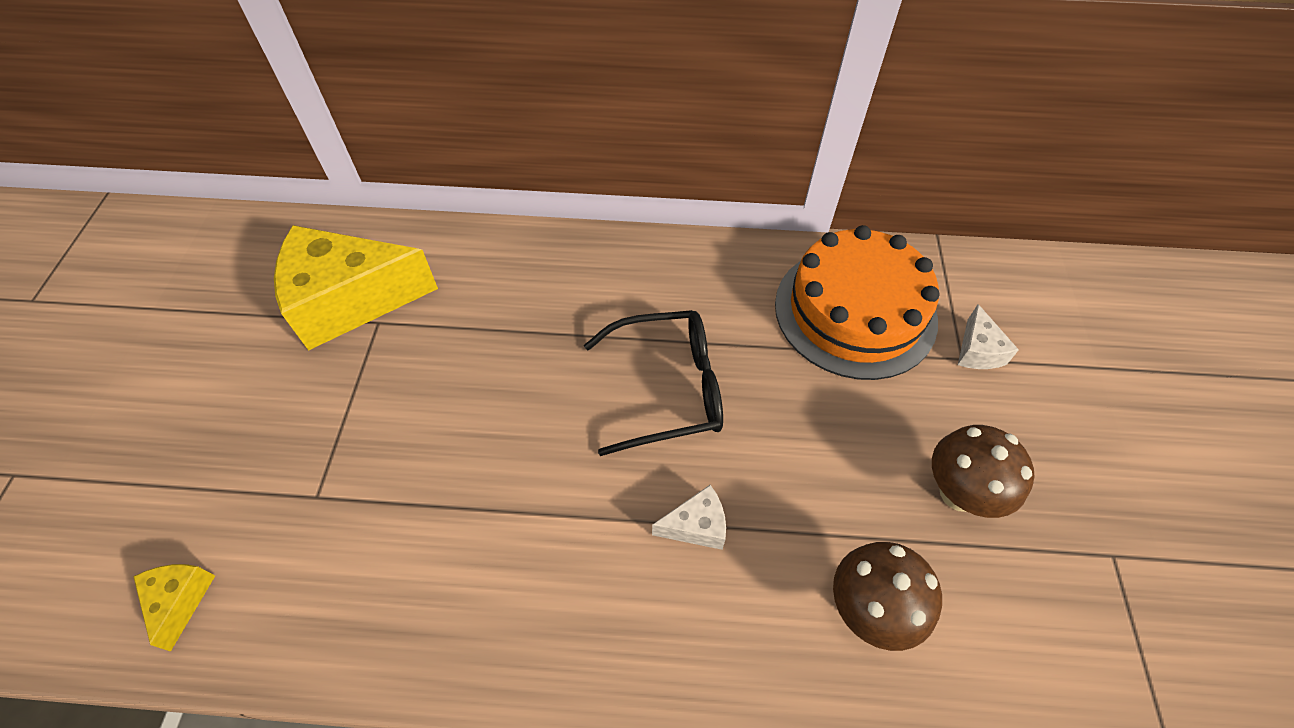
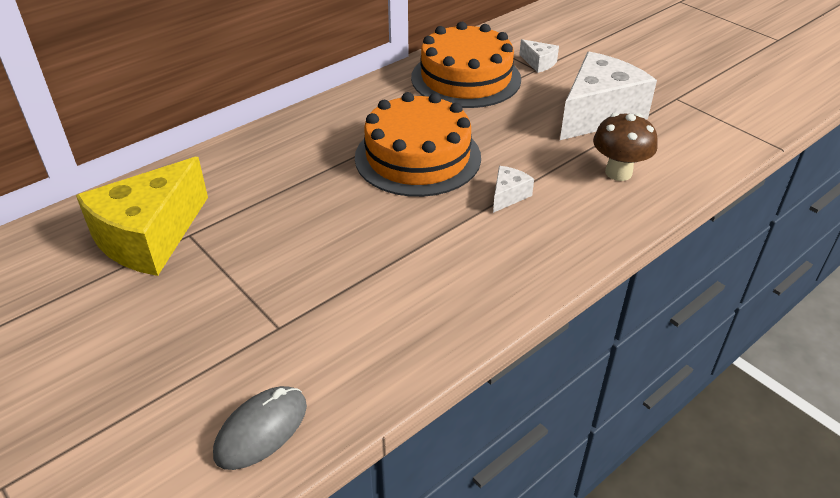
camera: 45 degrees left, 15 degrees down
(180, 600) = (261, 430): yellow cheese -> grey mouse
(668, 388) = (417, 157): black glasses -> orange cake
(959, 493) = (598, 114): brown mushroom -> white cheese

